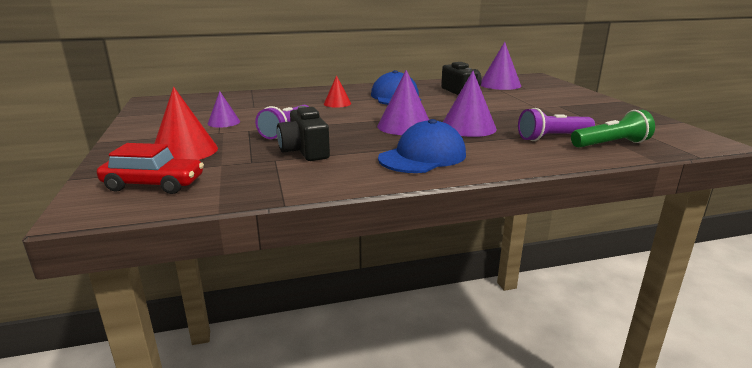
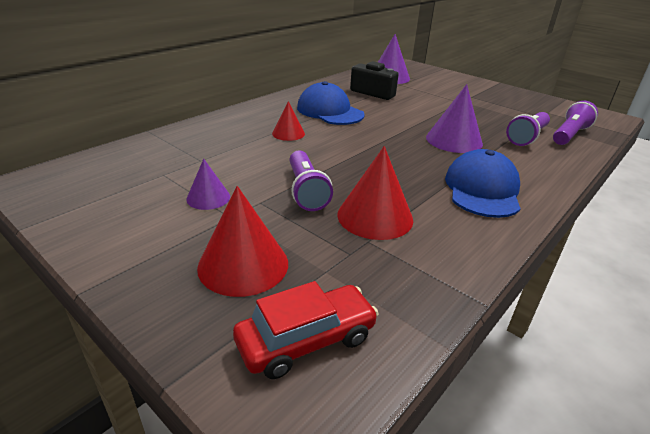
camera: 35 degrees left, 10 degrees up
(305, 151) = (375, 216): black camera -> red cone
(404, 126) = (403, 152): purple cone -> none
(611, 144) = (569, 135): green flashlight -> purple flashlight

